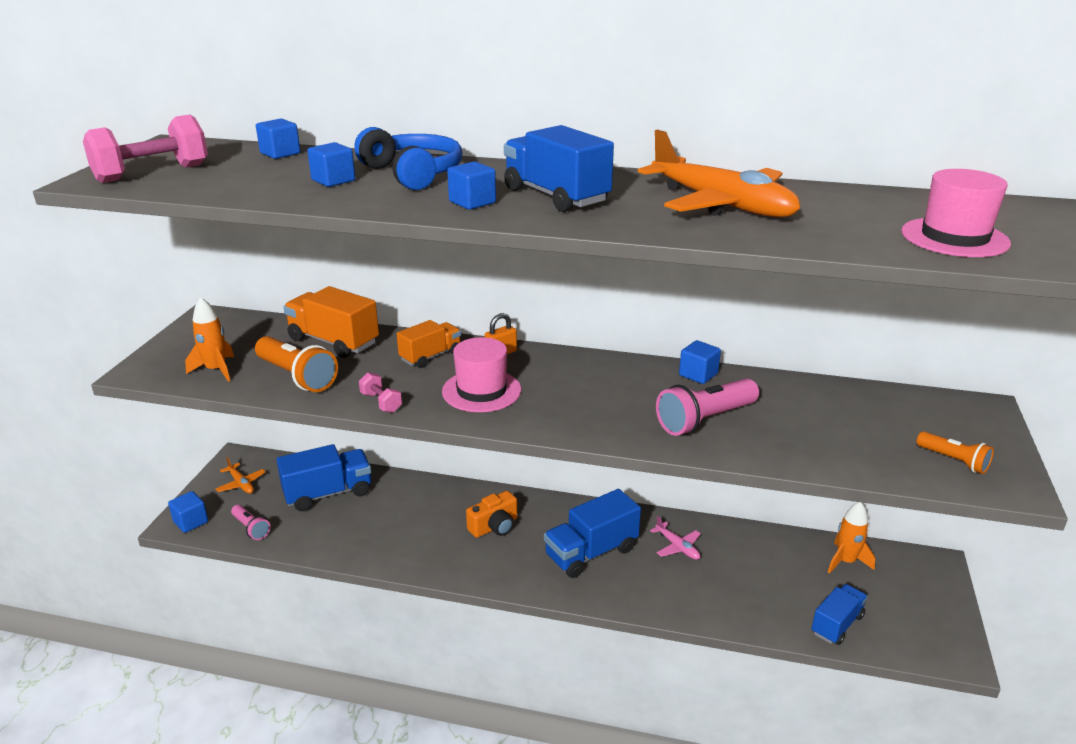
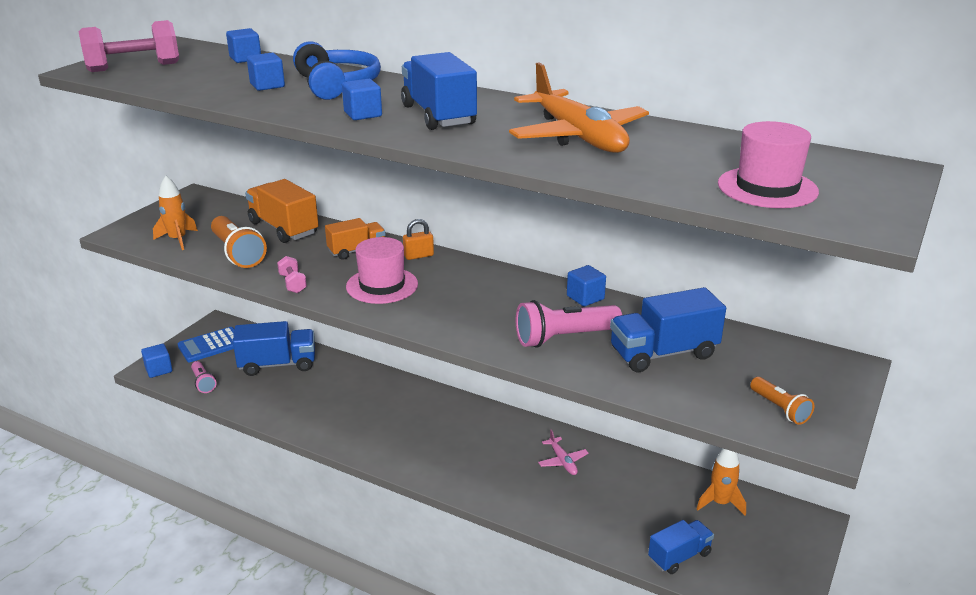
camera: 15 degrees right, 0 degrees up
(241, 484) = (211, 345): orange plane -> blue calculator
(494, 526) = (405, 415): orange camera -> none
(591, 552) = (480, 452): blue truck -> blue truck (663, 353)

